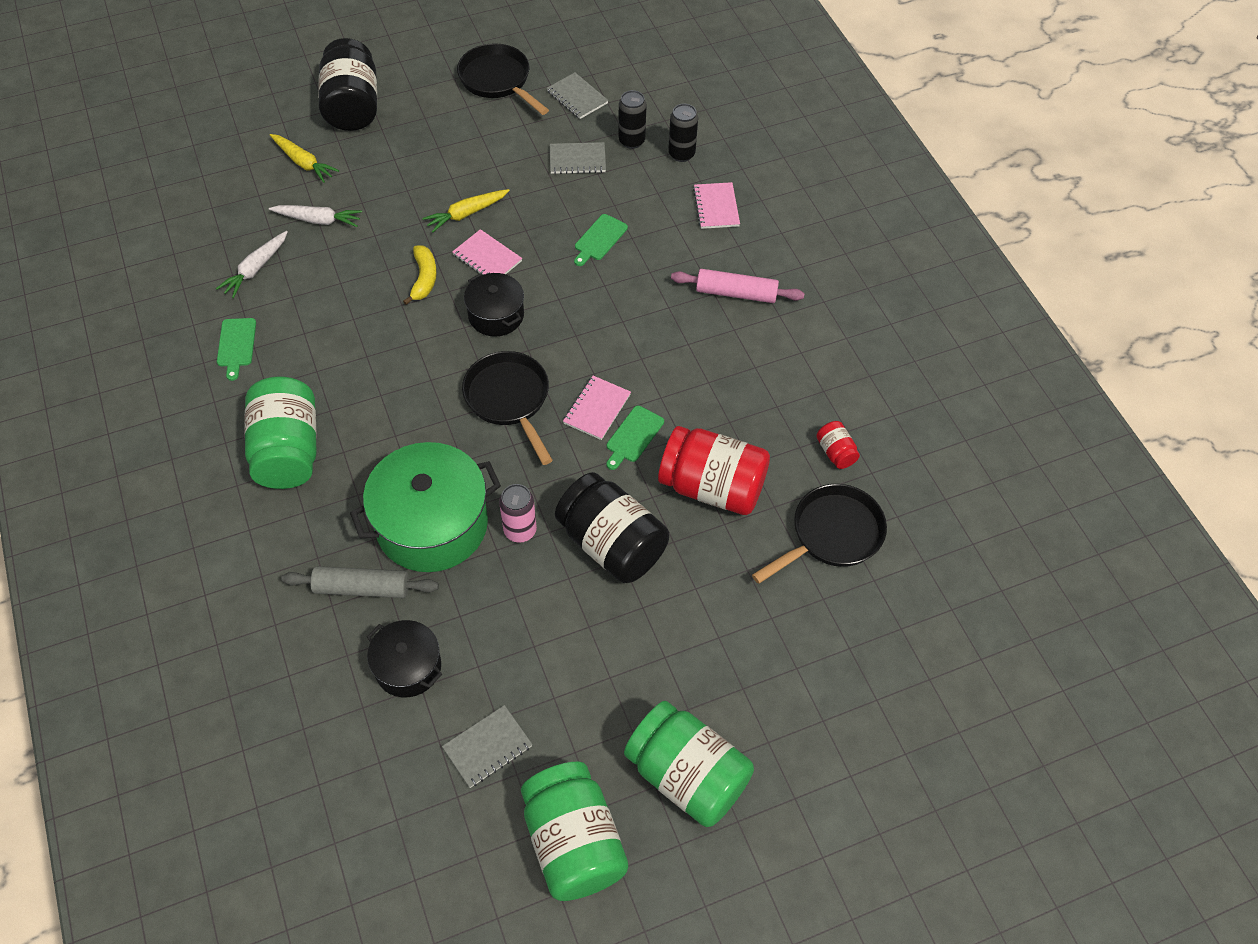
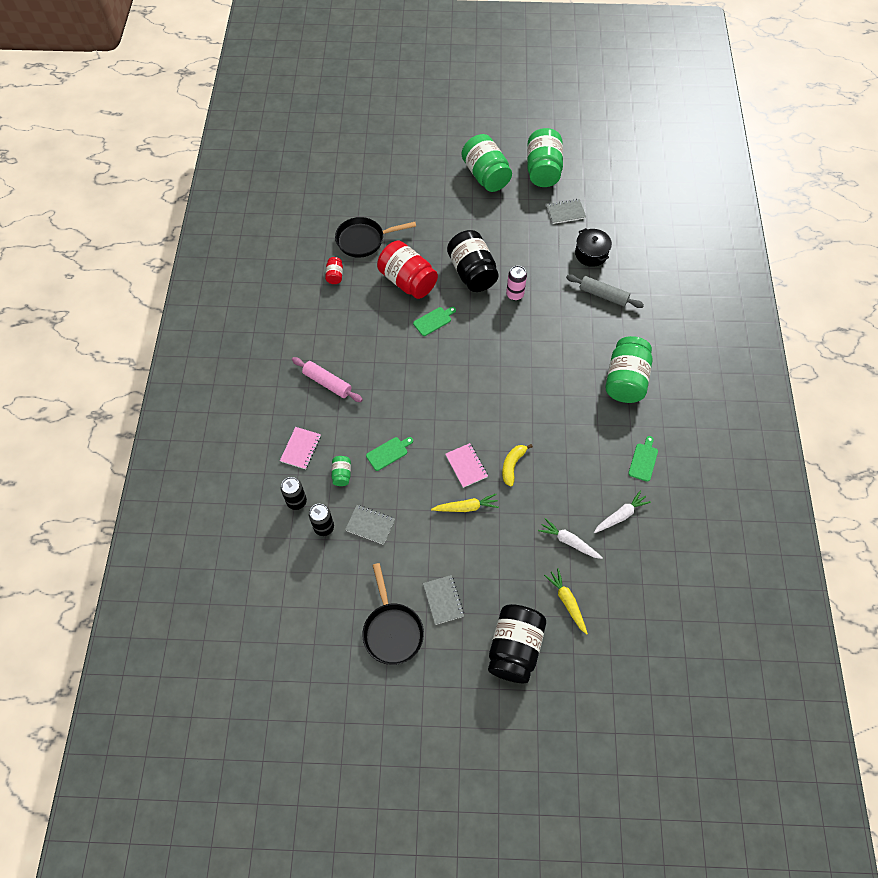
camera: 155 degrees left, 5 degrees up
(432, 524) = (558, 313): green pot -> none
(496, 315) = (477, 422): black pot -> none
(509, 399) = (491, 365): black pan -> none
(577, 97) = (341, 587): grey notebook -> grey notebook (443, 600)
(597, 409) = (445, 342): pink notebook -> none
(645, 197) = (342, 474): none -> green jar

